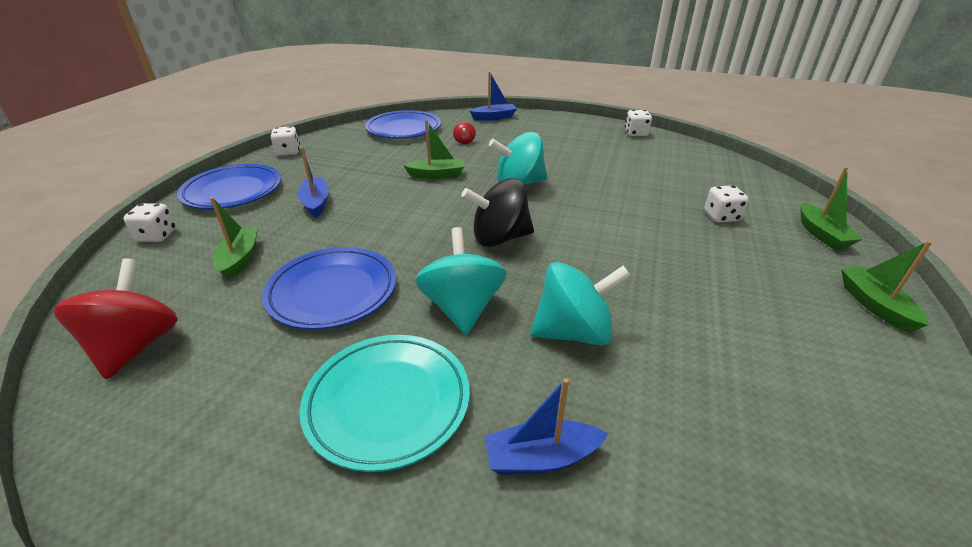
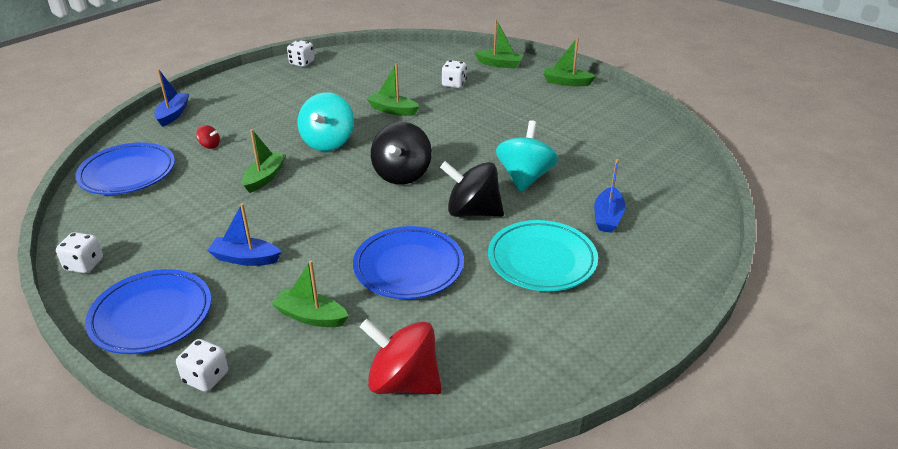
camera: 65 degrees left, 0 degrees up
(462, 308) = (472, 212): turquoise spinning top -> black spinning top
(615, 197) = (392, 110): none -> green boat

